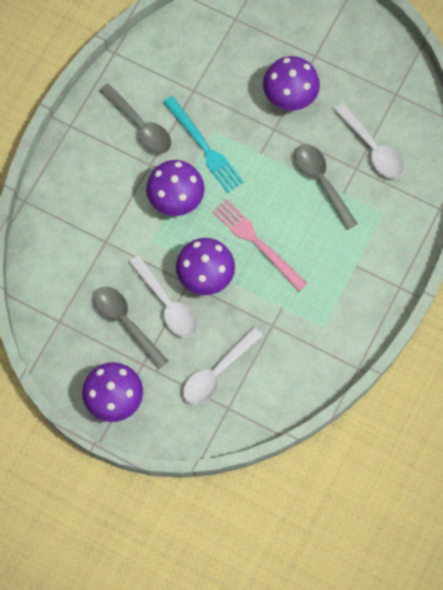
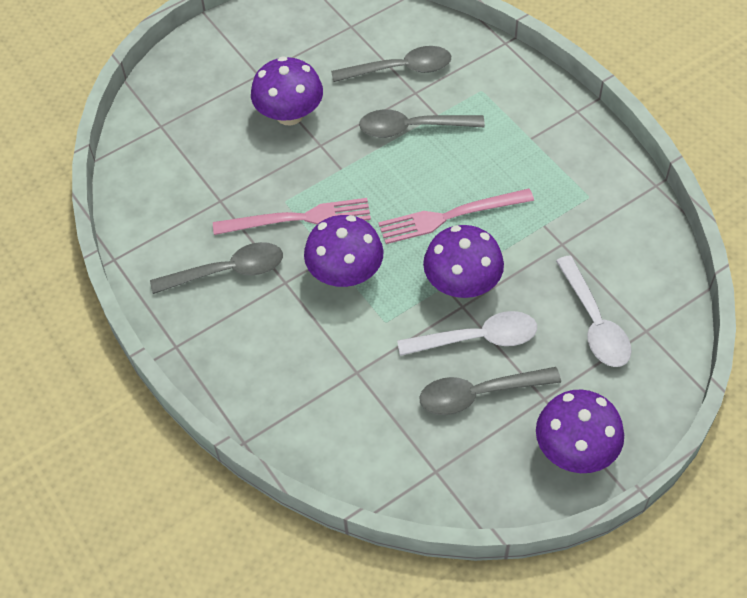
camera: 60 degrees left, 15 degrees down
(204, 147) = (298, 218): turquoise fork -> pink fork
(372, 148) = (400, 69): white spoon -> grey spoon

